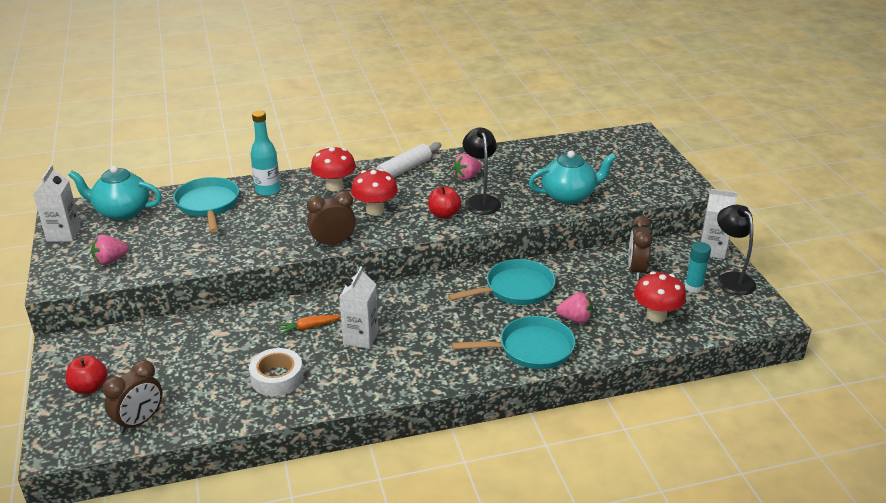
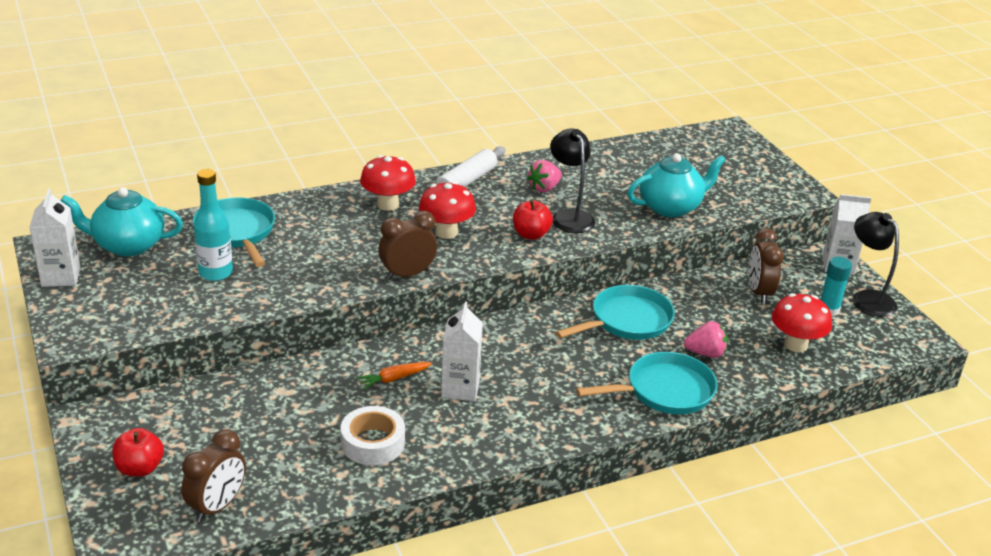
camera: 10 degrees left, 0 degrees up
(110, 260) = (133, 307): pink strawberry -> none
(268, 190) = (306, 212): turquoise bottle -> turquoise bottle (216, 273)

